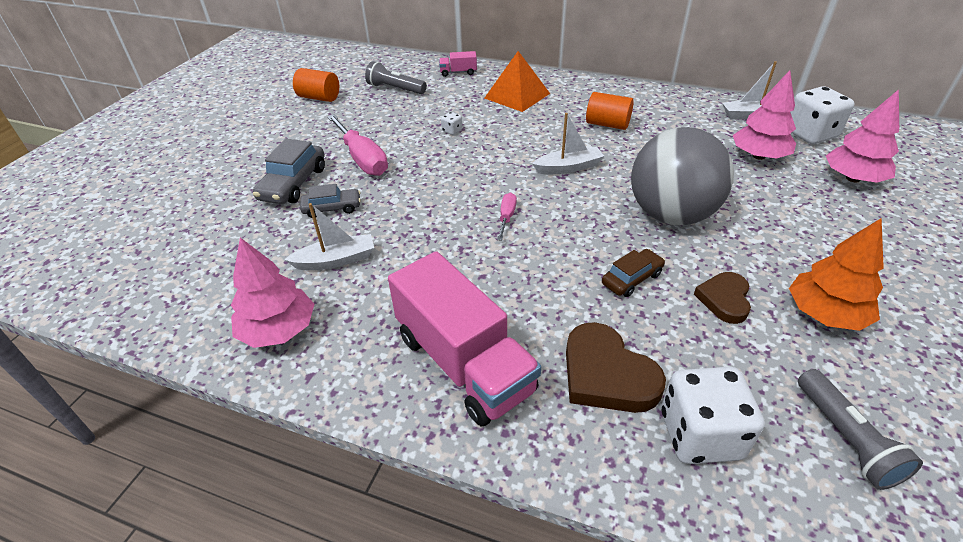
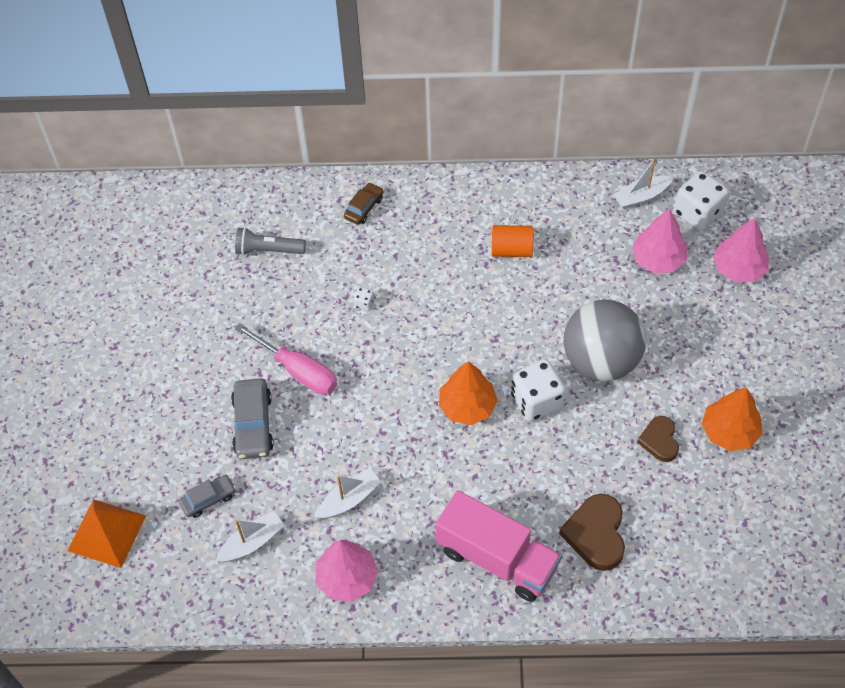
camera: 20 degrees left, 15 degrees up
(319, 98) = (192, 289): orange cylinder -> none
(332, 208) = (309, 443): grey car -> grey car (208, 499)
(458, 72) = (322, 200): pink truck -> none
(506, 217) = (467, 406): pink screwdriver -> orange tree
(517, 95) = (405, 226): orange pyramid -> orange pyramid (107, 533)
(568, 167) = (496, 325): white boat -> white boat (252, 542)
(606, 374) = (596, 534): brown heart -> brown heart turned 60 degrees clockwise
(632, 279) = (588, 442): brown car -> brown car (364, 208)
(700, 434) = (665, 558): white dice -> white dice (536, 401)
(846, 438) = (750, 530): grey flashlight -> none

